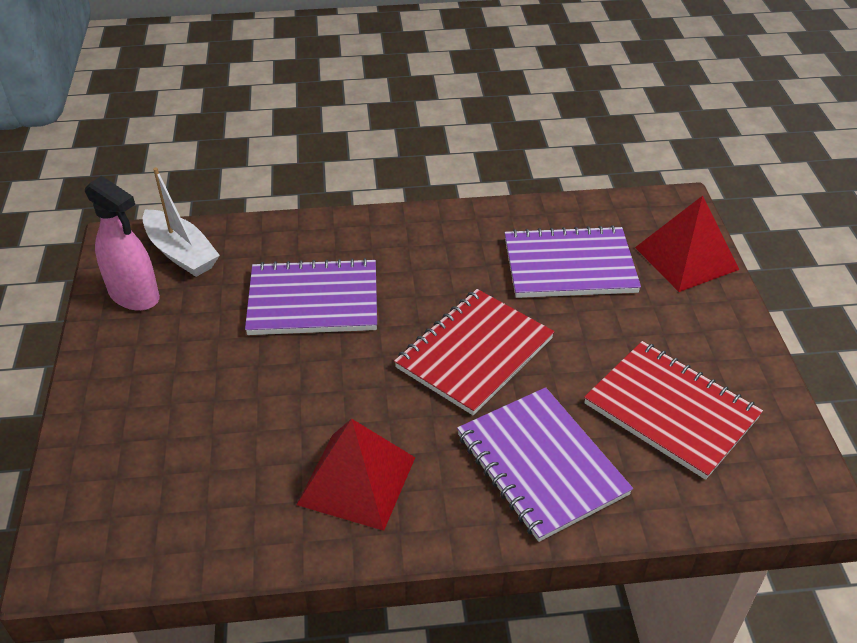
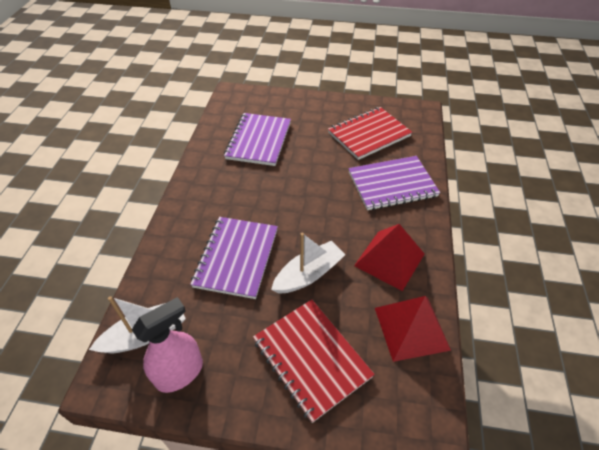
camera: 75 degrees left, 5 degrees up
(302, 383) = (308, 274): none -> white boat
(474, 353) = (310, 192): red notebook -> red notebook (311, 358)
(686, 258) = (272, 101): red pyramid -> red pyramid (411, 328)

